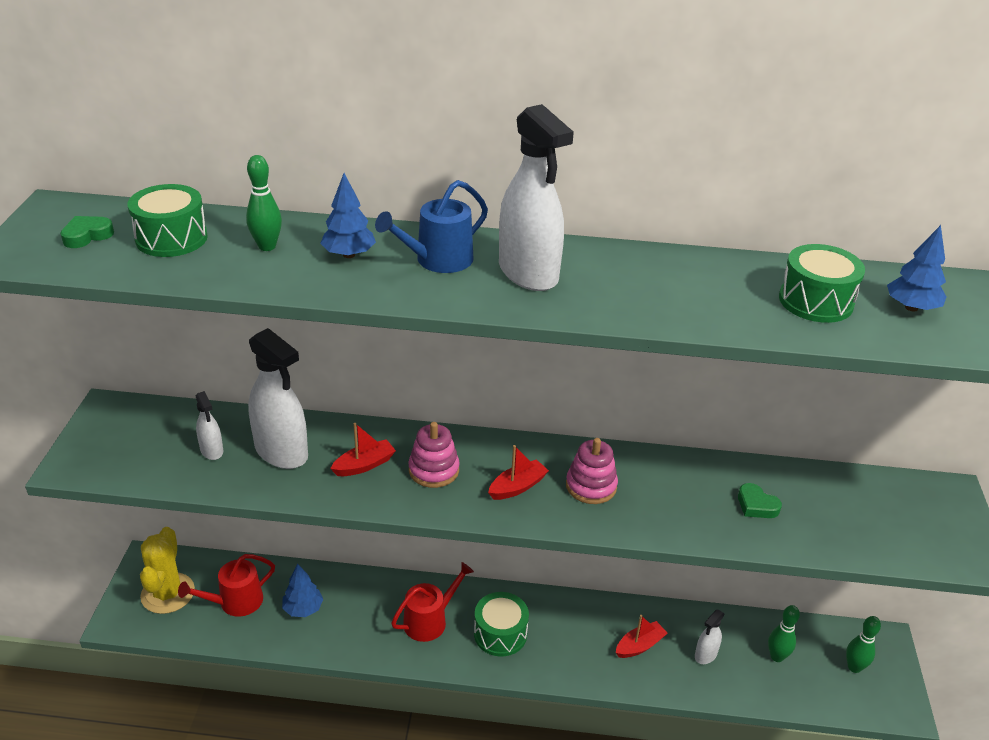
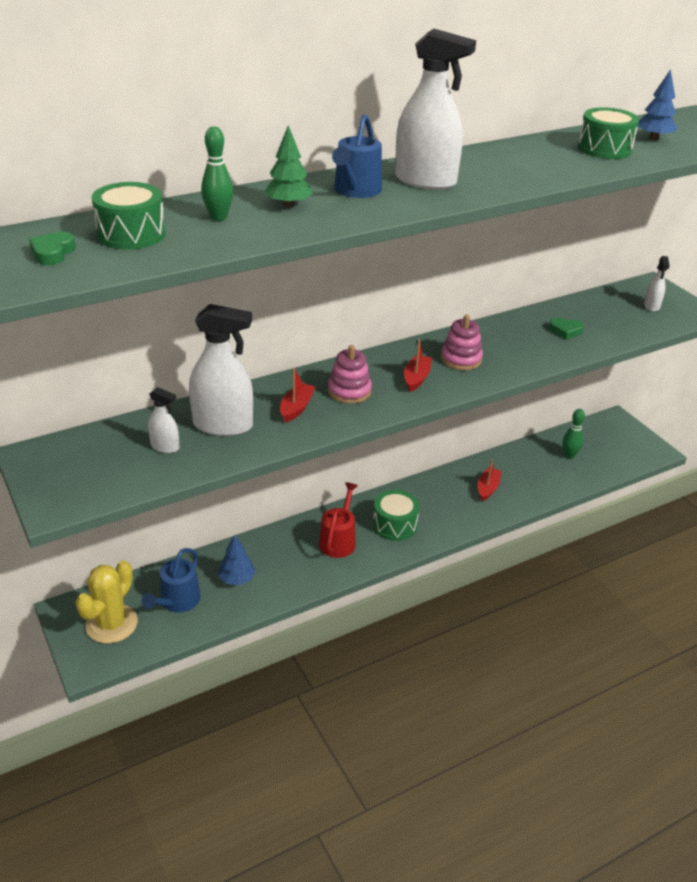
camera: 35 degrees left, 0 degrees up
(168, 593) = (111, 624): yellow cactus -> yellow cactus turned 60 degrees clockwise
(235, 602) = (177, 601): red watering can -> blue watering can
(349, 254) = (288, 205): blue tree -> green tree
(705, 655) = (530, 474): white spray bottle -> white spray bottle (651, 306)
(854, 667) = (613, 441): green bowling pin -> none

